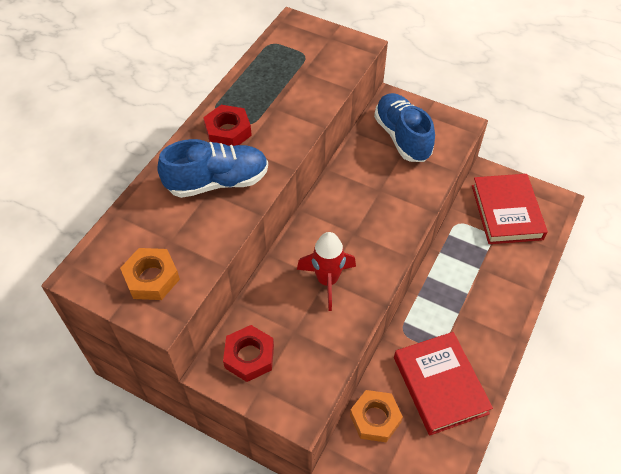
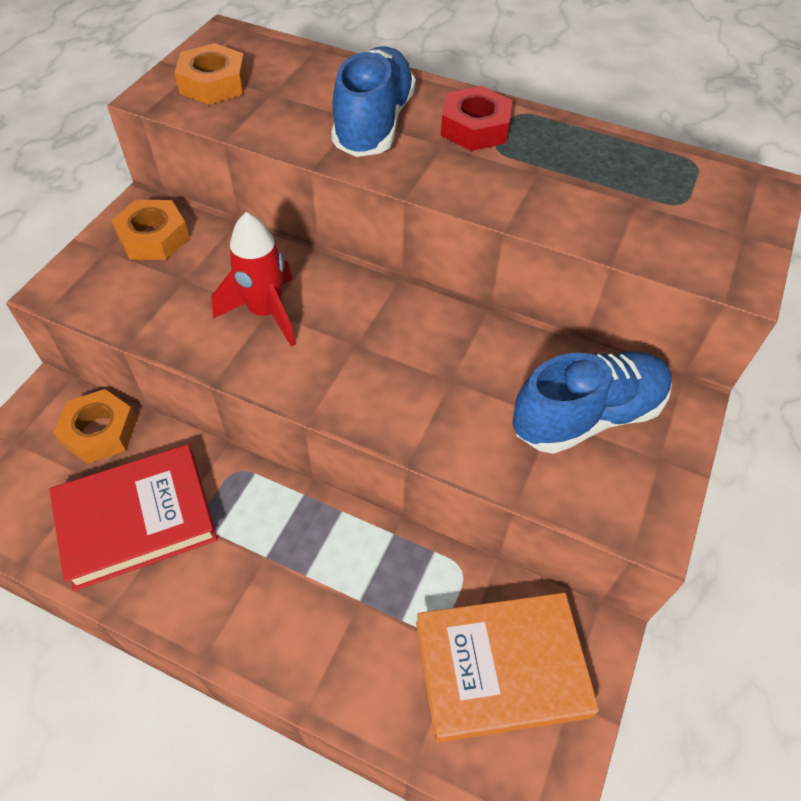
camera: 85 degrees right, 0 degrees up
(217, 182) = (373, 124): blue shoe -> blue shoe turned 150 degrees counterclockwise
(249, 356) = (153, 237): red nut -> orange nut
(506, 212) = (501, 668): red book -> orange book

